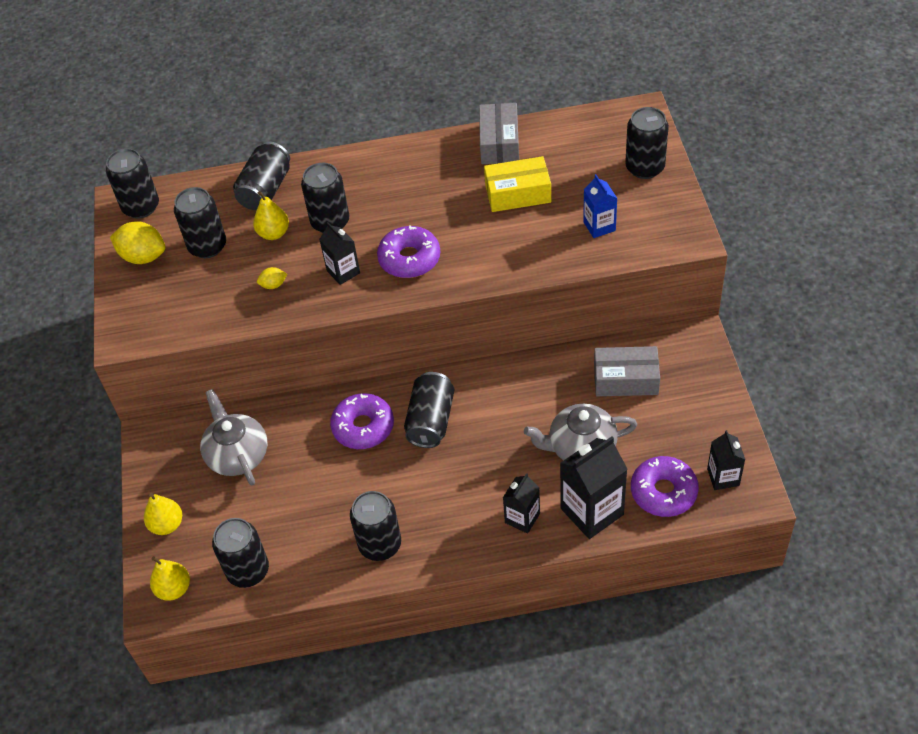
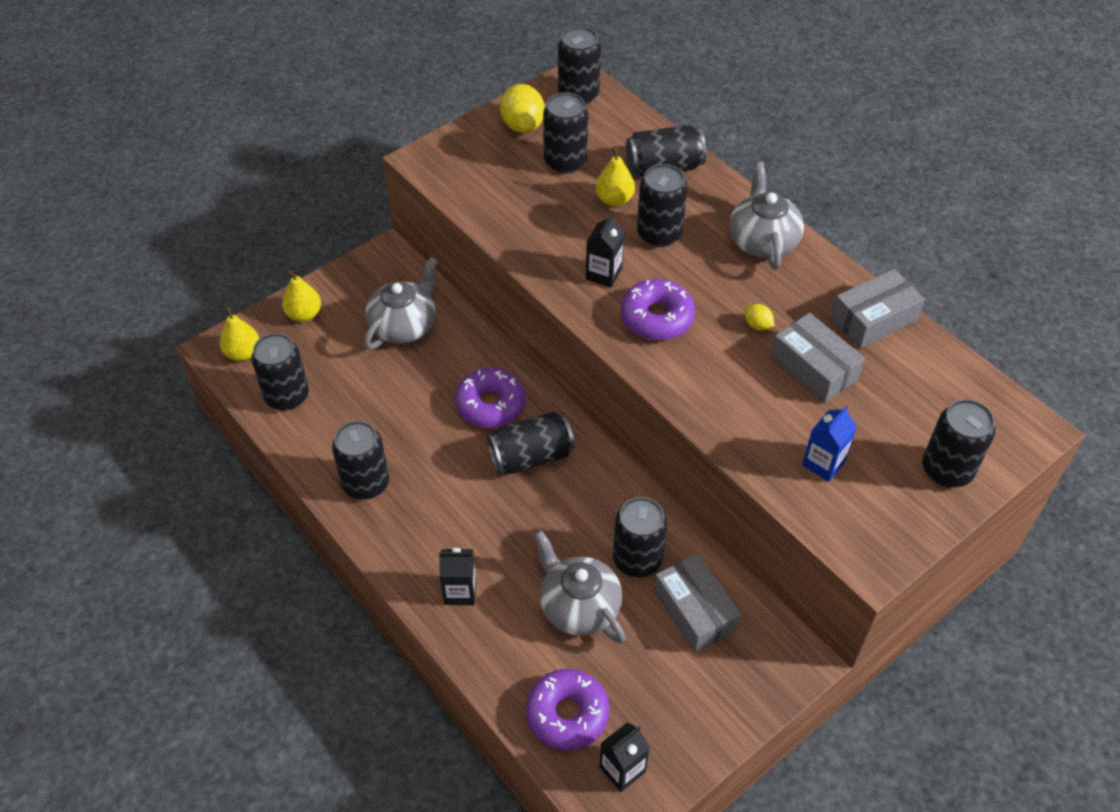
camera: 55 degrees right, 0 degrees up
(273, 285) = (552, 230): yellow lemon -> yellow lemon (757, 325)
(384, 167) = (762, 240): none -> grey teapot
(518, 193) = (814, 368): yellow box -> grey box
(564, 394) = (637, 559): none -> black can
(592, 511) = (503, 653): black carton -> none

